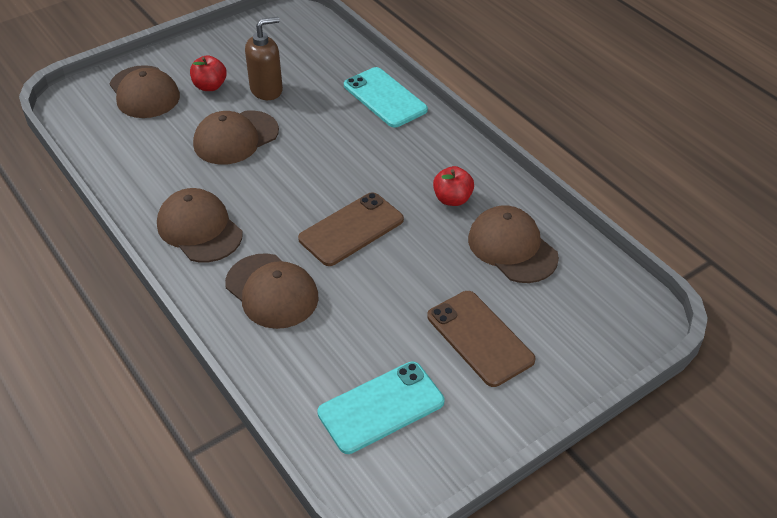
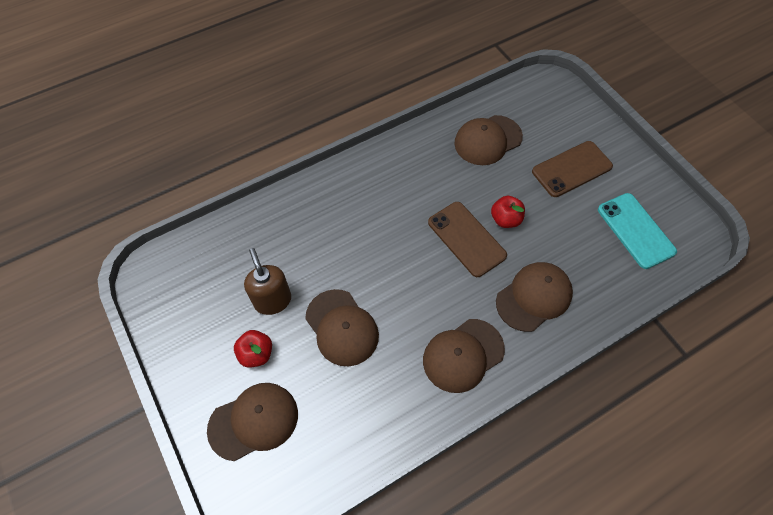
camera: 85 degrees left, 15 degrees up
(385, 98) = (302, 204): turquoise phone -> none
(452, 199) = (435, 169): red apple -> red apple (505, 219)

